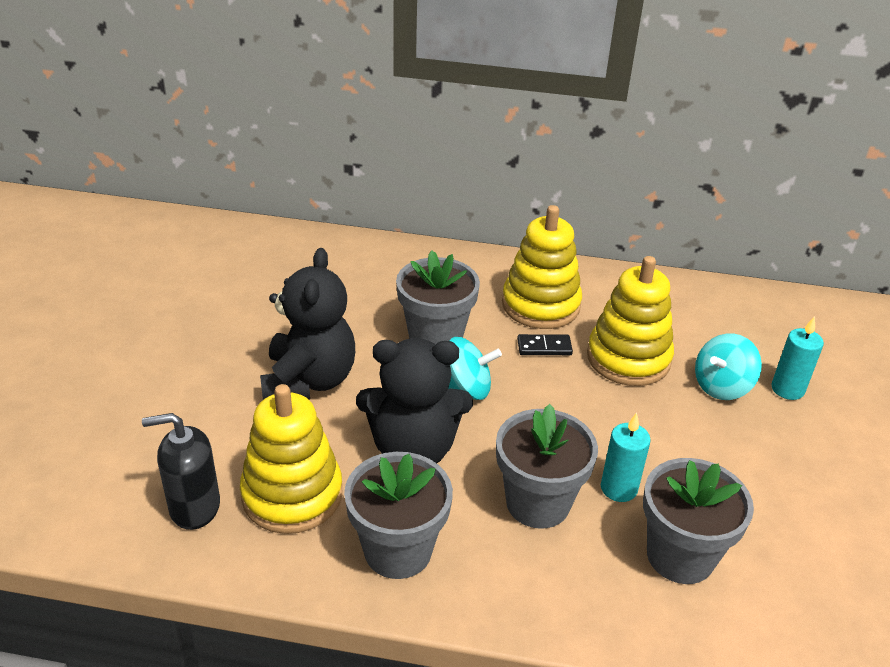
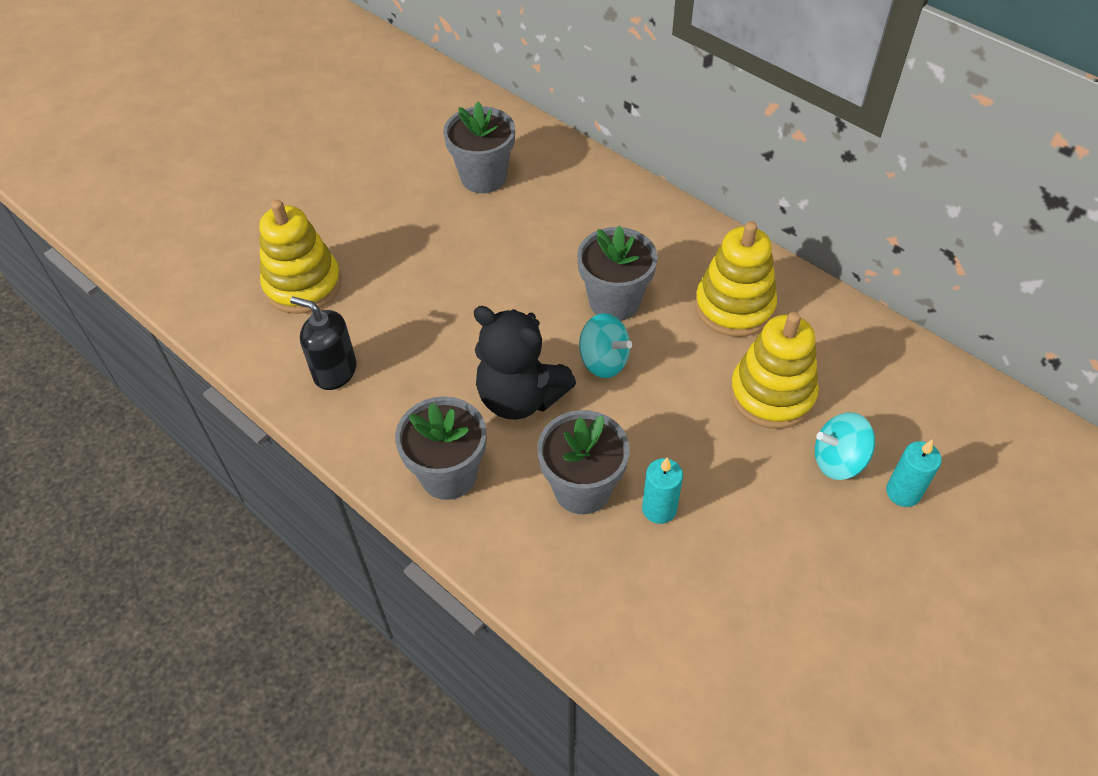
camera: 35 degrees right, 15 degrees up
(292, 495) = (406, 393): yellow stacking toy -> yellow stacking toy (303, 285)
(309, 381) = (484, 300): black teddy bear -> none
(544, 347) = (702, 350): black domino -> none
(680, 556) = (661, 590): grey flower pot -> grey flower pot (483, 177)

